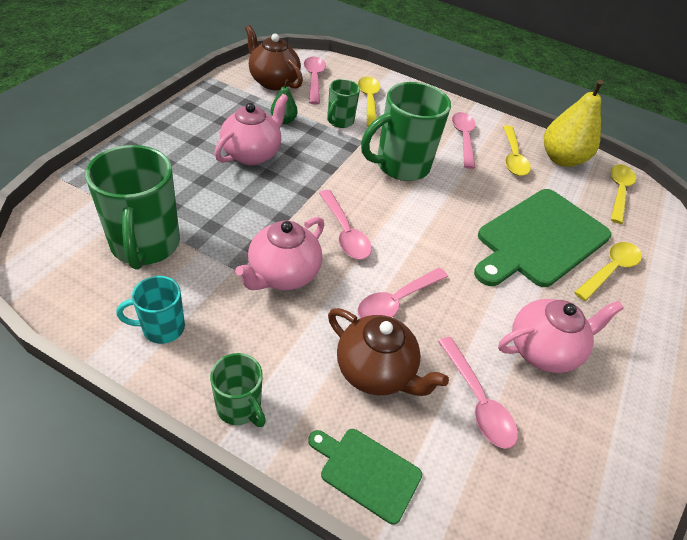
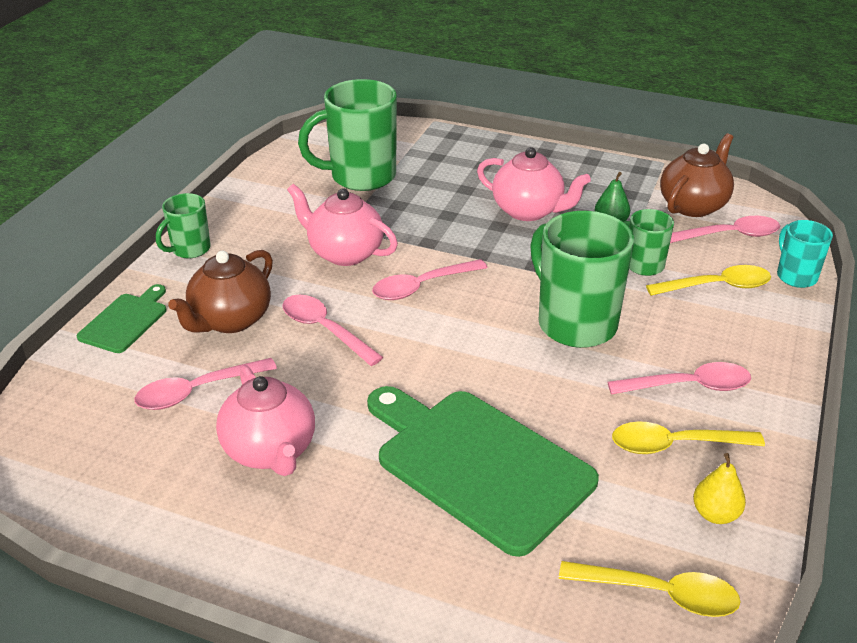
camera: 90 degrees right, 10 degrees down
(162, 328) = (267, 201): turquoise mug -> turquoise mug (795, 276)
(561, 159) = (715, 514): yellow pear -> yellow pear, size x0.50
(609, 270) = (437, 545): yellow spoon -> none

